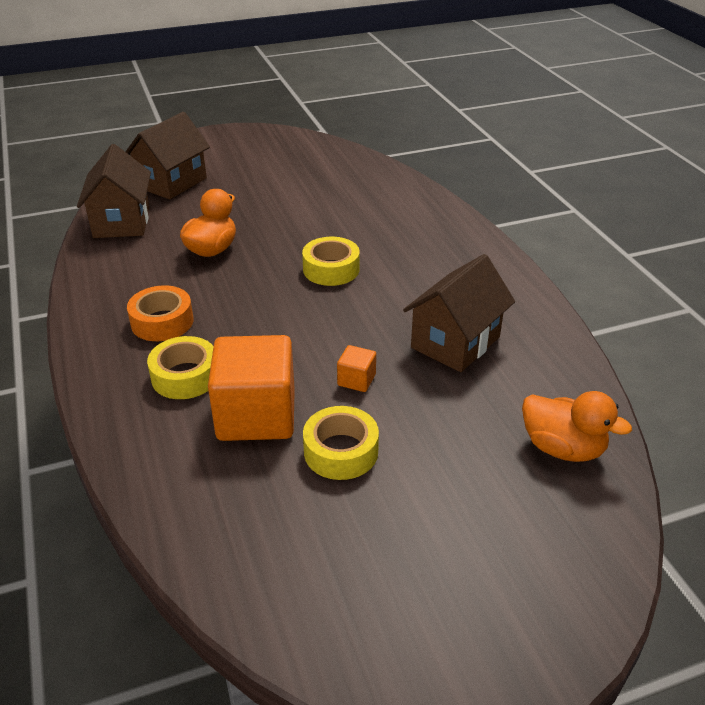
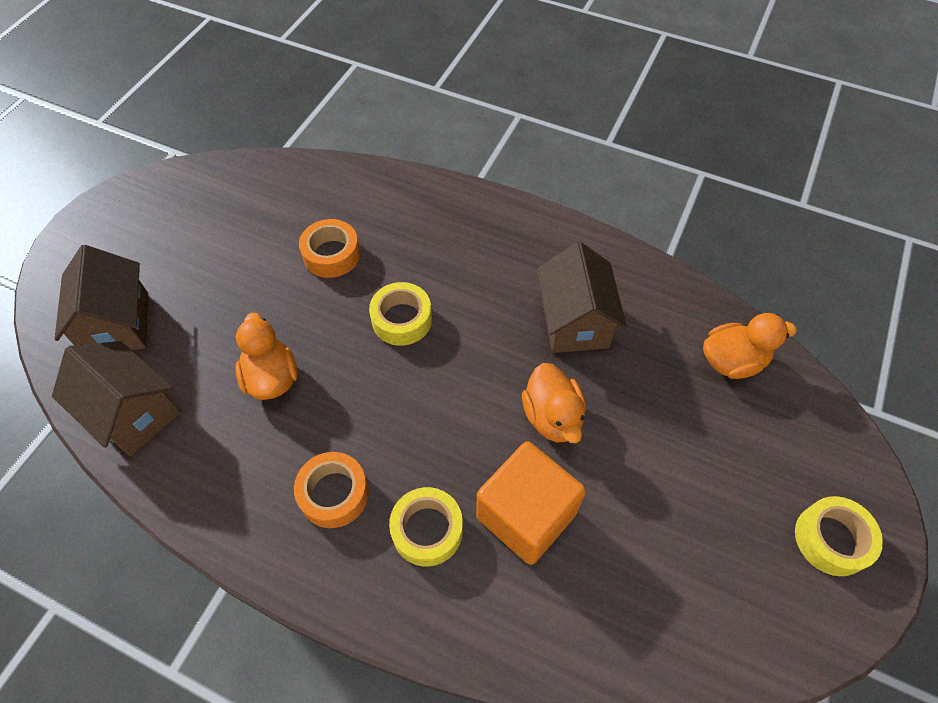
camera: 45 degrees left, 20 degrees up
(335, 215) = (331, 254): none -> orange tape
(341, 451) = (617, 491): yellow tape -> yellow tape (831, 539)
(356, 380) = (552, 417): orange cube -> orange duck

